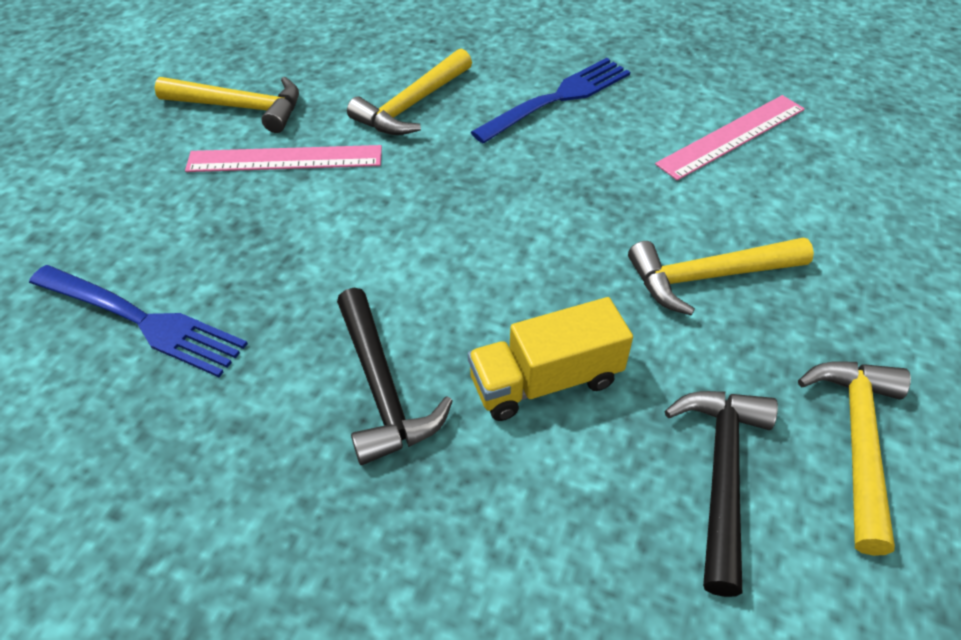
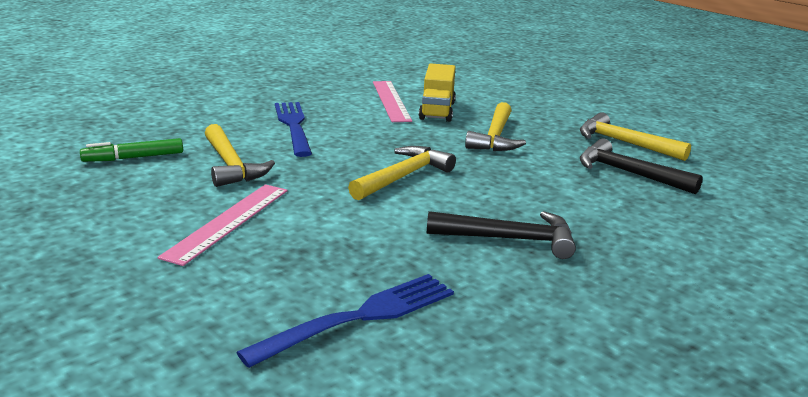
camera: 65 degrees left, 25 degrees down
(241, 108) = (126, 225): yellow hammer -> yellow hammer (403, 176)
(379, 45) = (133, 158): none -> green marker
(545, 381) = (539, 193): yellow truck -> yellow truck (437, 110)

